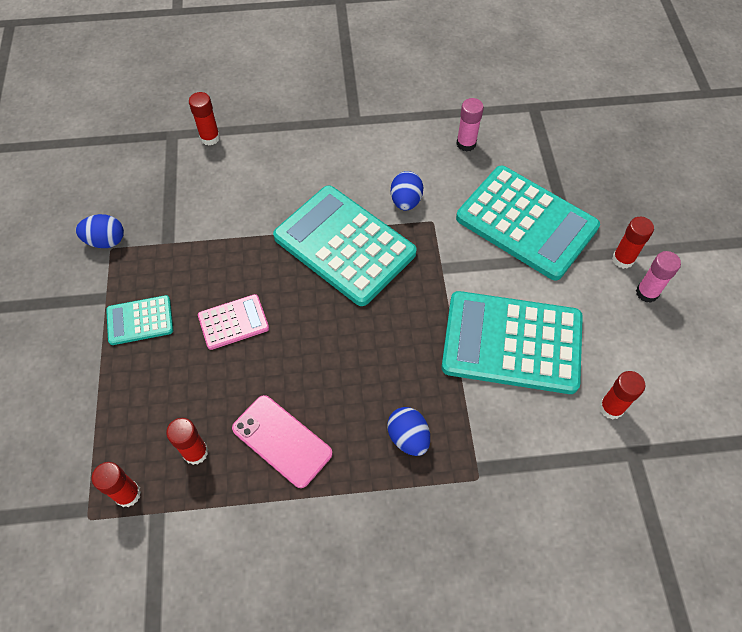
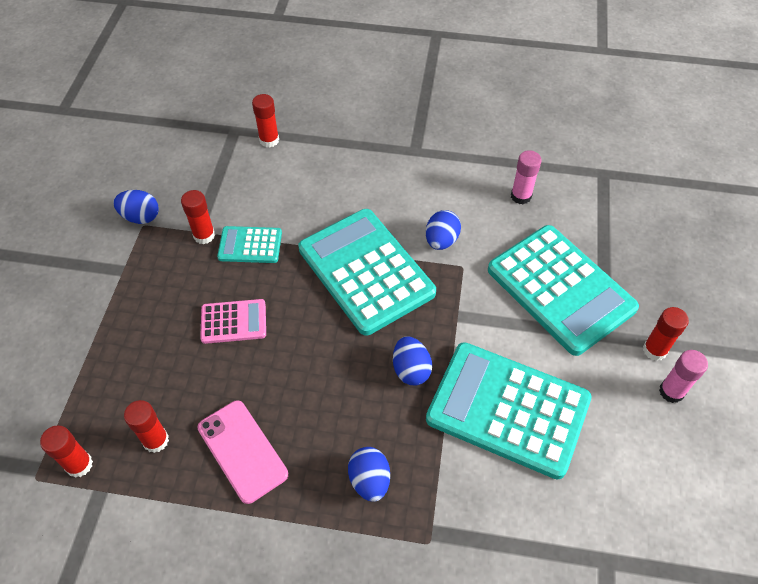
camera: 15 degrees right, 5 degrees down
(140, 320) = (147, 299): turquoise calculator -> turquoise calculator (250, 245)
(414, 328) = (411, 370): none -> blue egg
(611, 408) = (596, 505): red glue stick -> red glue stick (204, 235)

